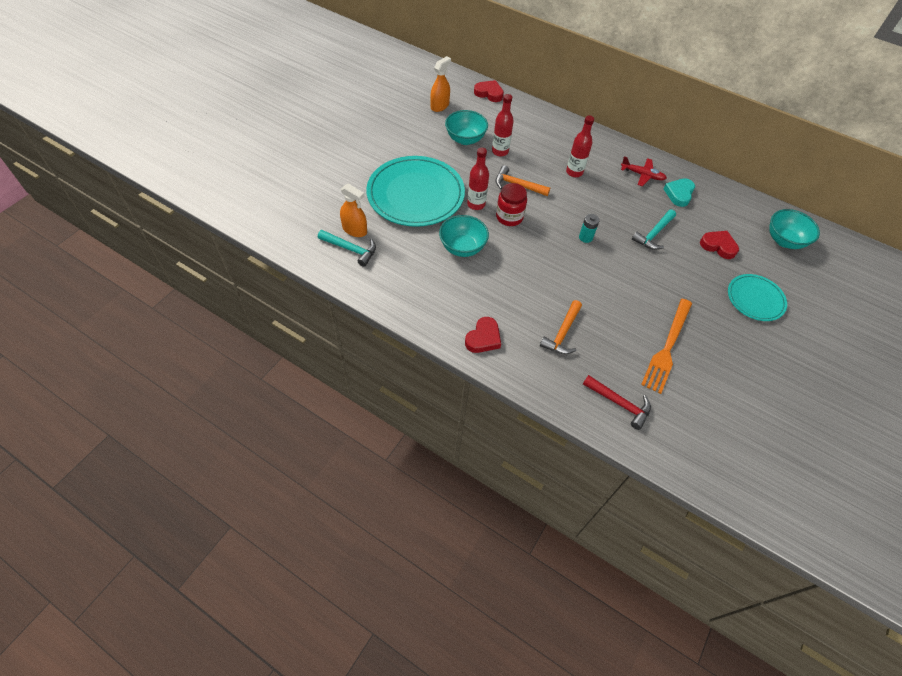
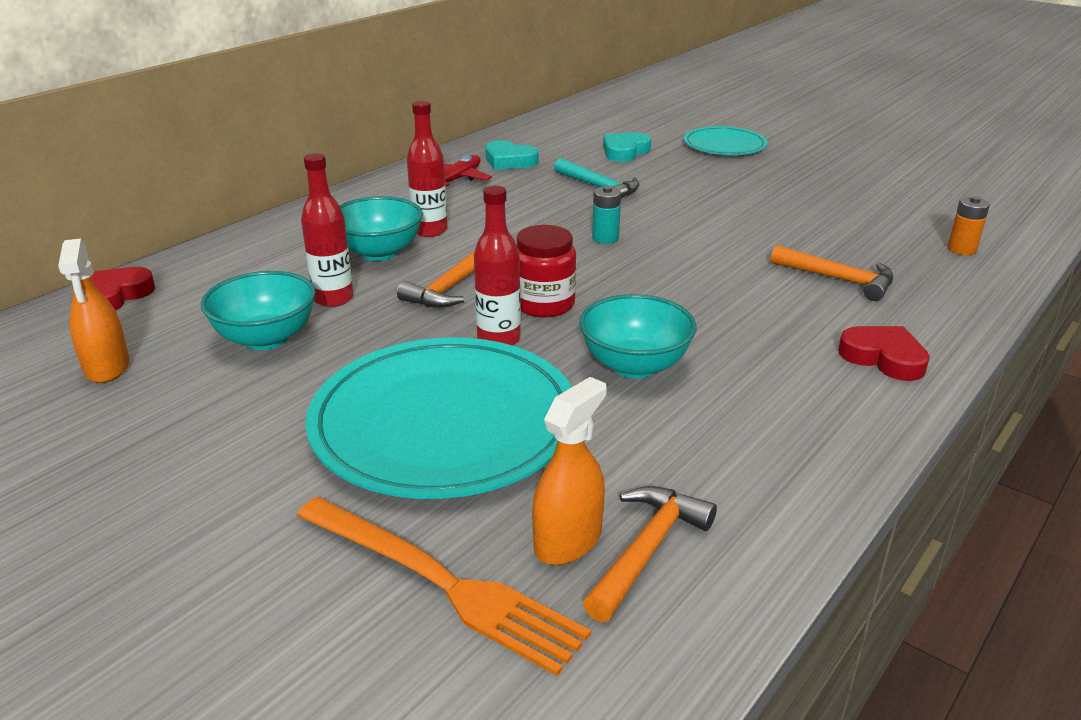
camera: 80 degrees left, 25 degrees down
(351, 249) = (647, 550): turquoise hammer -> orange hammer
(439, 106) = (107, 367): orange spray bottle -> orange spray bottle turned 150 degrees counterclockwise
(619, 403) = (961, 249): red hammer -> orange battery
(667, 347) = (834, 206): orange fork -> orange fork (441, 583)
(718, 246) = (625, 152): red heart -> turquoise heart
(784, 240) = (613, 117): turquoise bowl -> turquoise bowl (379, 252)

